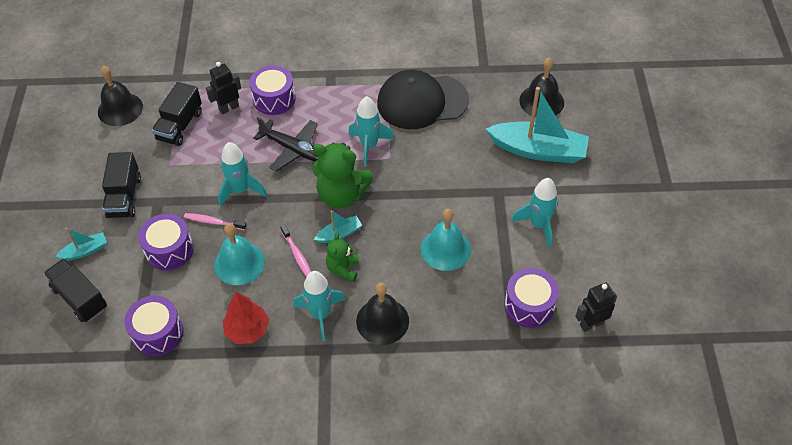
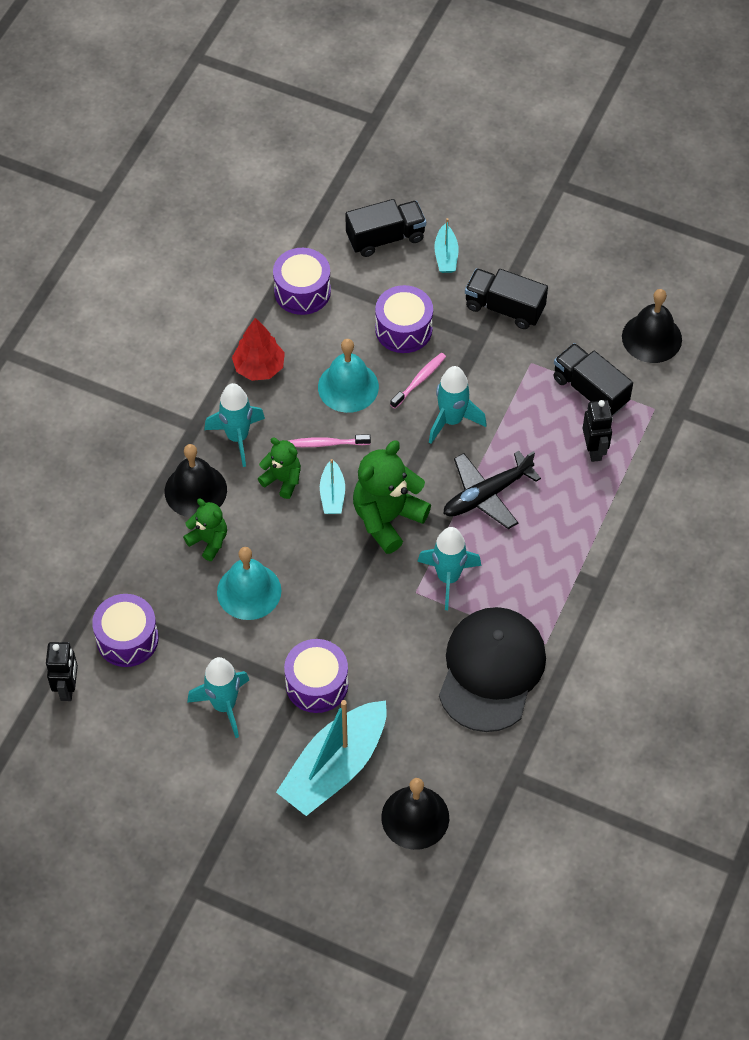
camera: 115 degrees right, 5 degrees up
(274, 99) = (585, 504): purple drum -> purple drum (317, 684)
(420, 292) = (208, 541): none -> green teddy bear

